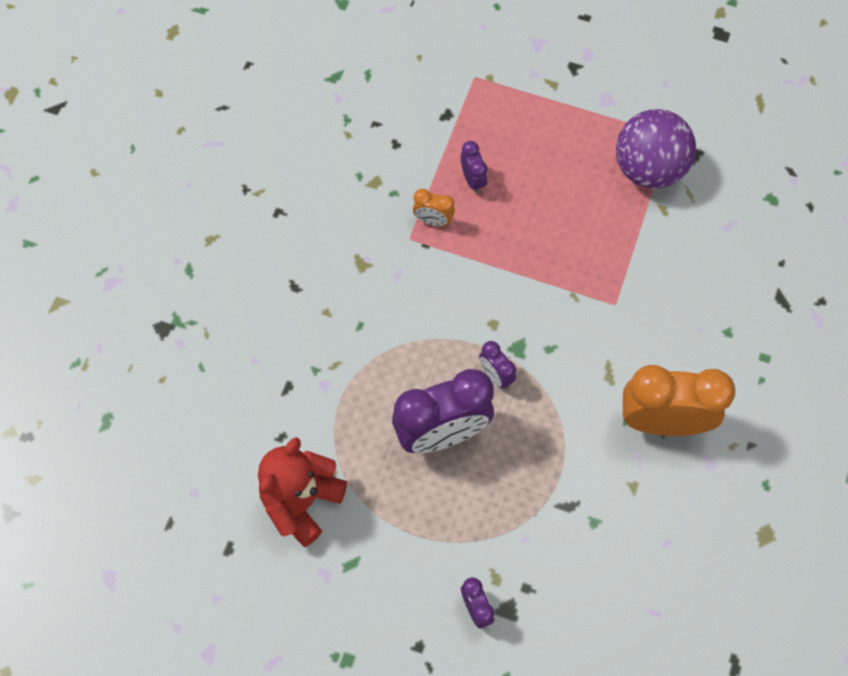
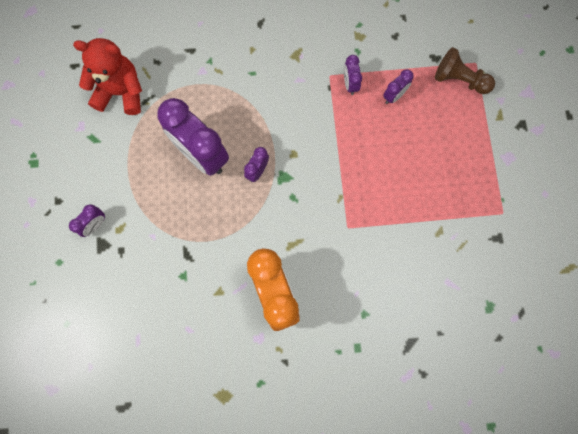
camera: 65 degrees right, 10 degrees up
(433, 220) = (350, 84): orange clock -> purple clock
(487, 103) = (459, 80): none -> brown pawn
(648, 169) = (466, 209): purple ball -> none

